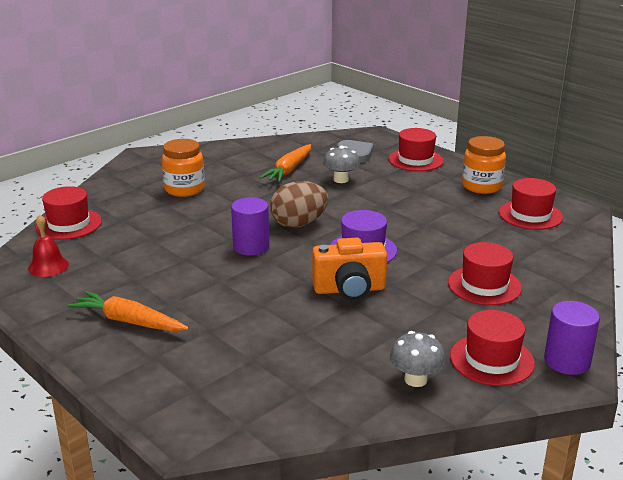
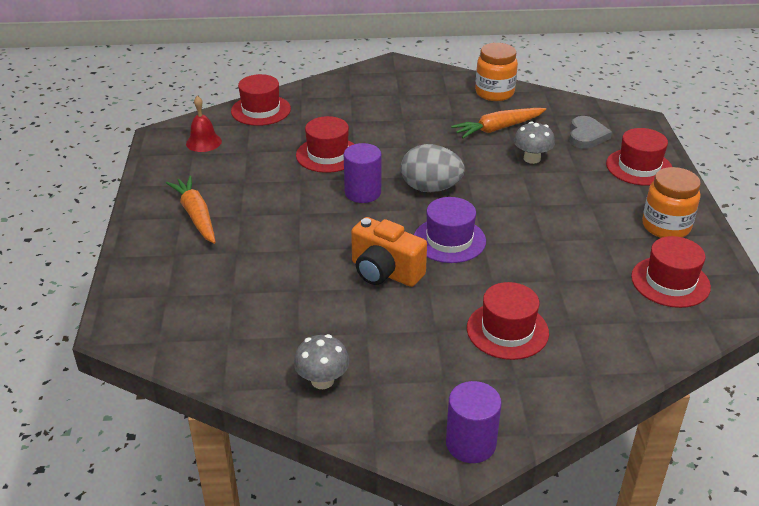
camera: 40 degrees right, 10 degrees up
(184, 189) = (384, 112): orange jar -> orange jar (494, 93)
(299, 224) = (431, 188): brown egg -> grey egg
(491, 360) = (407, 401): red hat -> red hat (328, 155)

